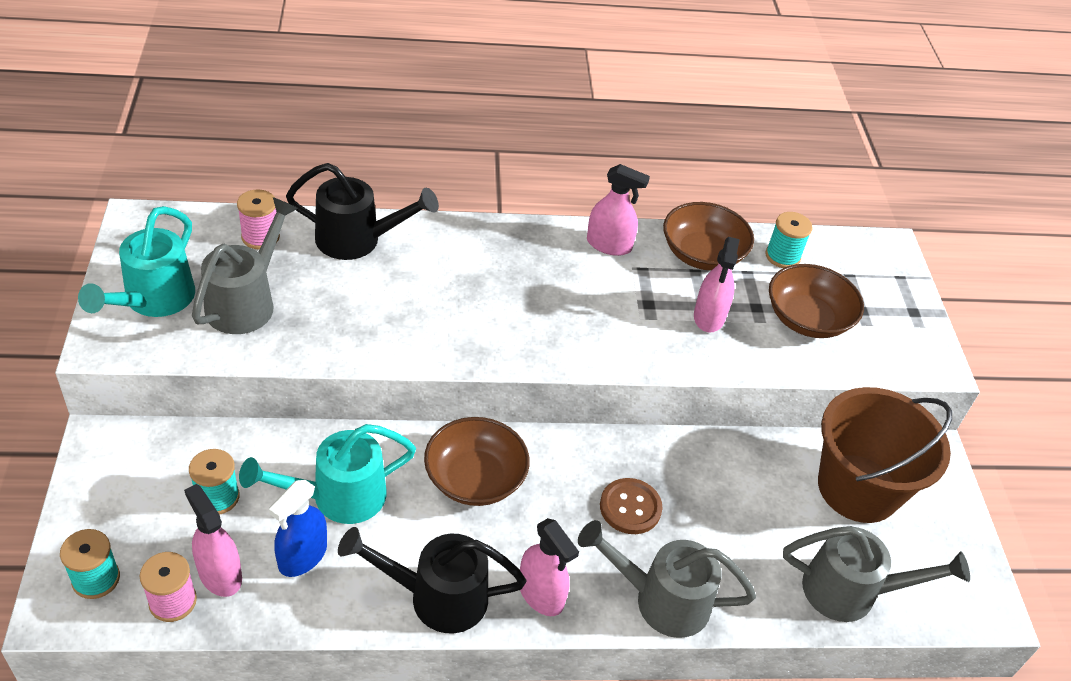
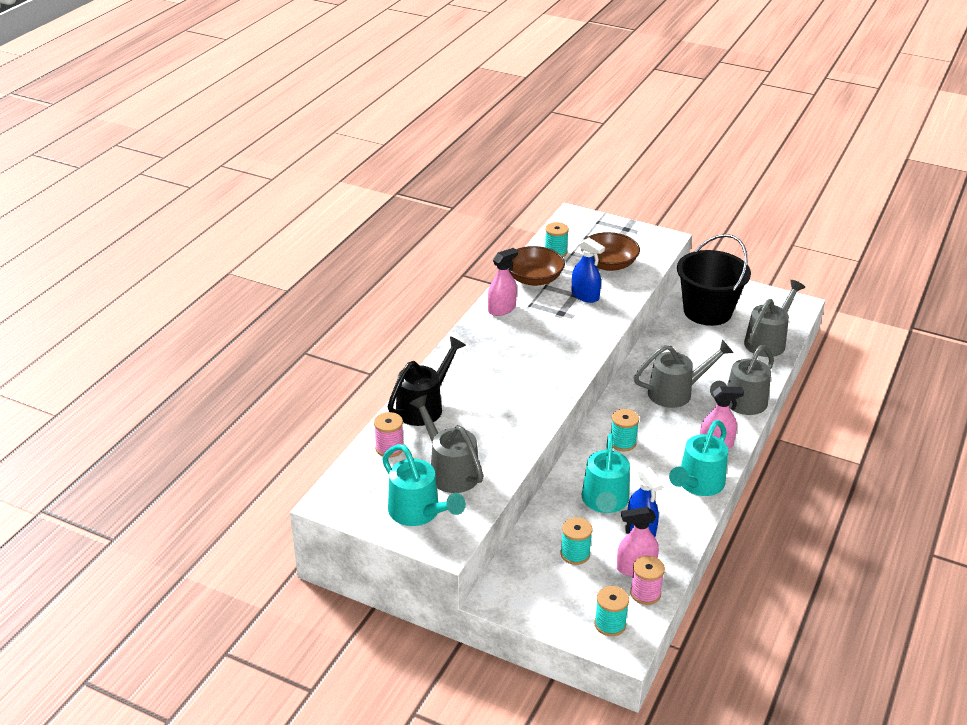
camera: 55 degrees left, 10 degrees down
(437, 597) = (697, 484): black watering can -> turquoise watering can
(475, 478) = (622, 443): brown bowl -> turquoise spool
(630, 507) = (676, 392): brown button -> grey watering can
(709, 316) = (585, 296): pink spray bottle -> blue spray bottle
(858, 488) = (707, 311): brown bucket -> black bucket

